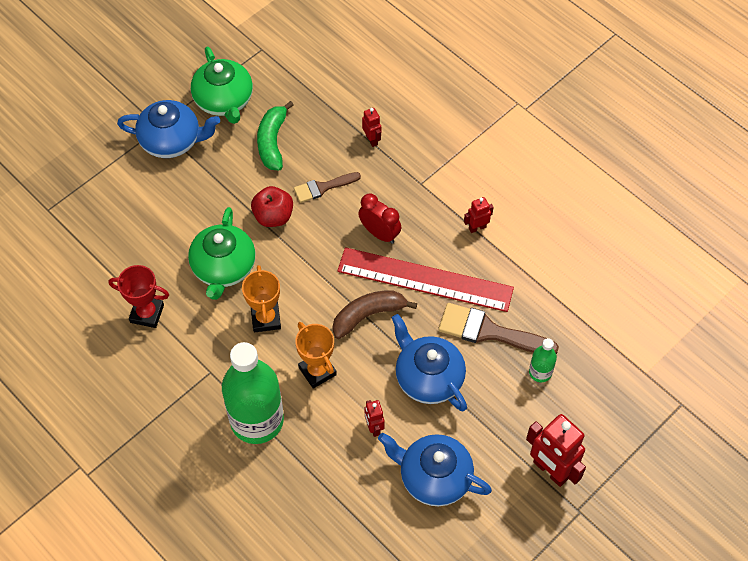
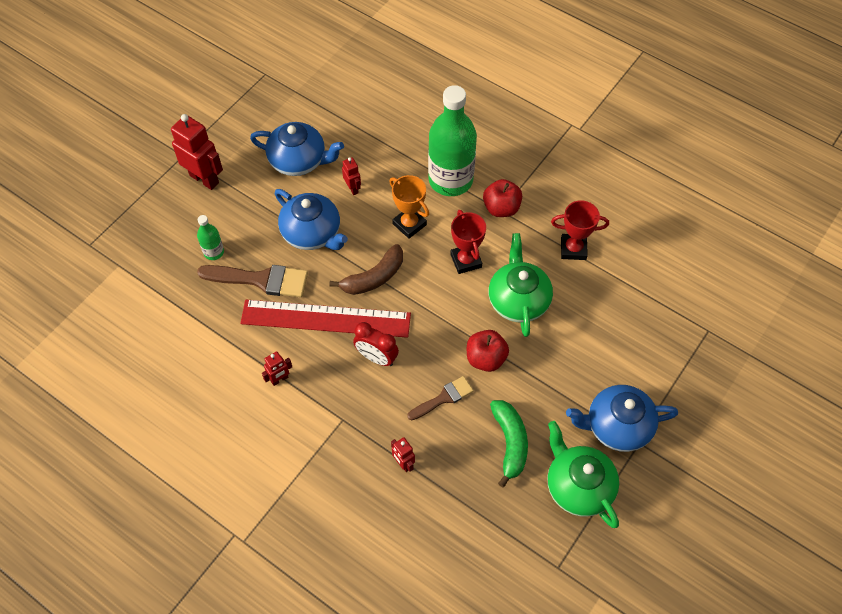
camera: 170 degrees right, 0 degrees up
(209, 374) = (501, 208): none -> red apple
(266, 319) = (466, 261): orange trophy -> red trophy

